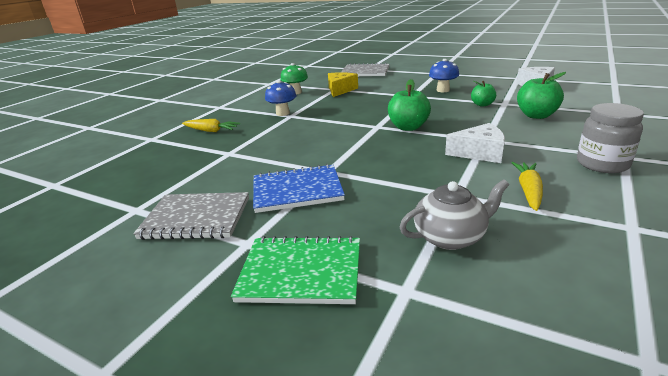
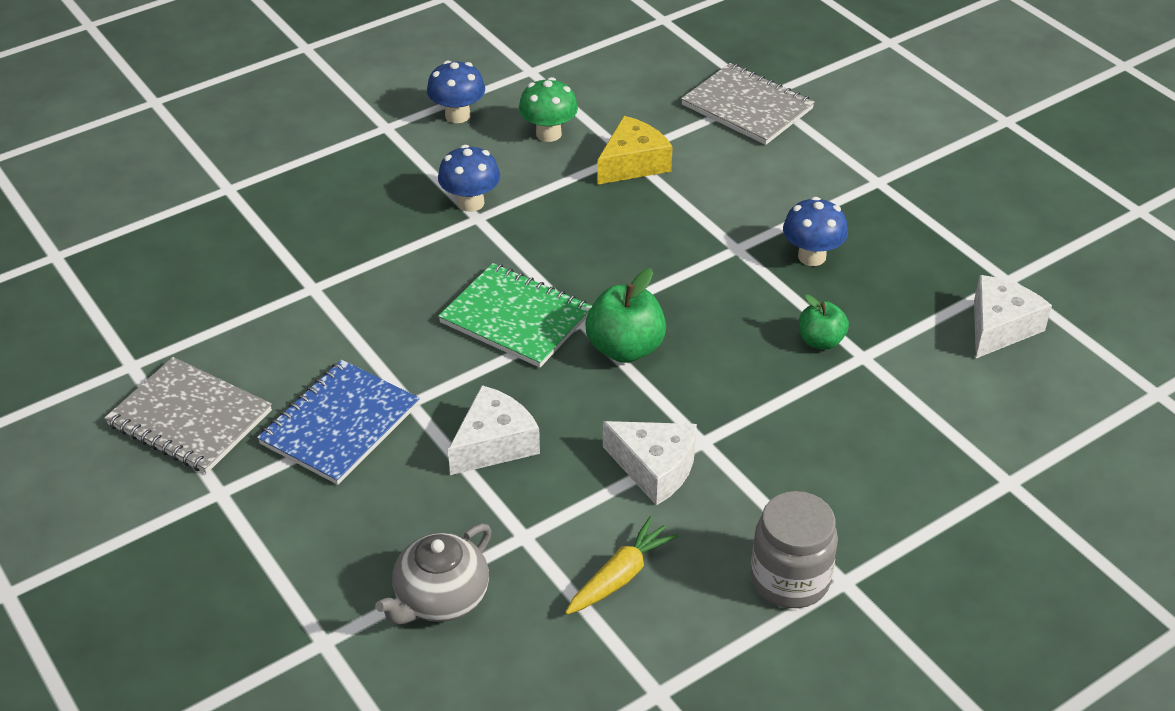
camera: 25 degrees right, 15 degrees up
(211, 131) = (325, 206): yellow carrot -> none
(250, 97) = (457, 115): none -> blue mushroom
(297, 190) = (340, 425): blue notebook -> blue notebook turned 75 degrees counterclockwise
(301, 272) = (243, 565): green notebook -> green notebook (516, 318)
(391, 170) = (494, 443): none -> white cheese
(450, 237) = (440, 598): grey teapot -> grey teapot turned 120 degrees clockwise
(536, 115) = (865, 420): green apple -> none

